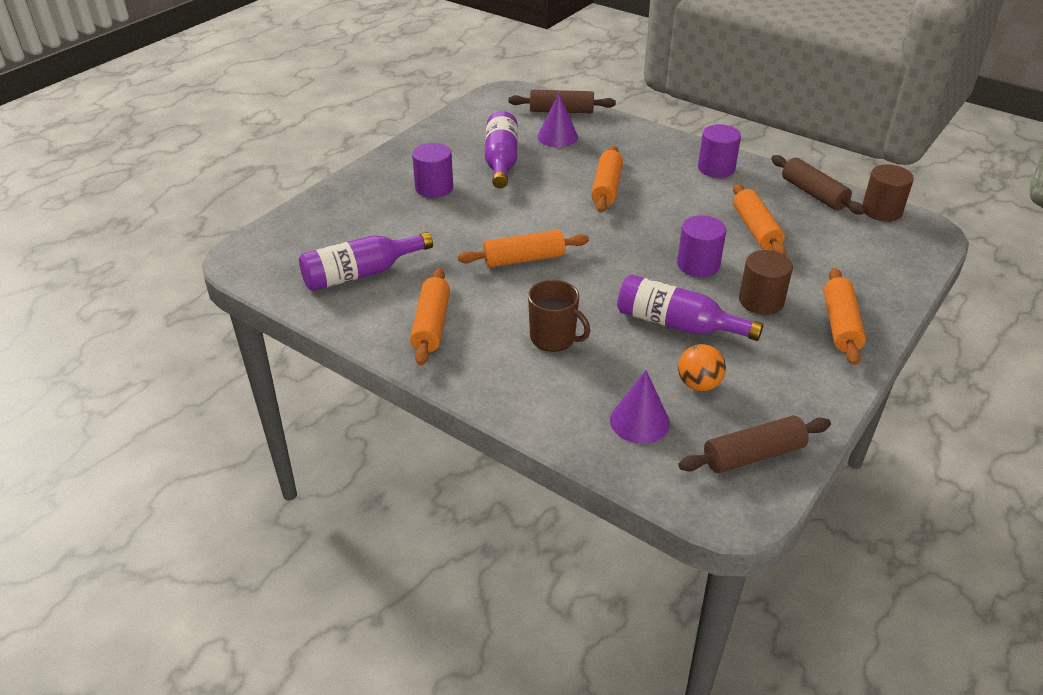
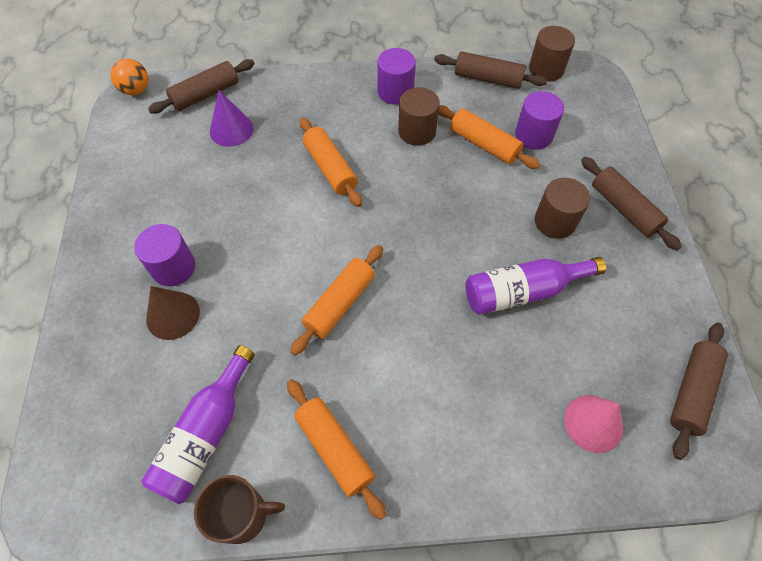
camera: 40 degrees left, 20 degrees up
(406, 210) = (173, 315): none -> brown cone
(501, 161) = (207, 192): purple bottle -> none
(553, 338) = (449, 381): brown mug -> brown mug (242, 515)
(639, 421) = (593, 423): purple cone -> pink cone
(698, 265) = (478, 212): purple cylinder -> purple cylinder (533, 135)
(698, 384) = (595, 347): orange ball -> orange ball (136, 90)
(705, 198) = (417, 131): none -> brown cylinder
(840, 325) = (624, 209): orange rolling pin -> brown rolling pin

